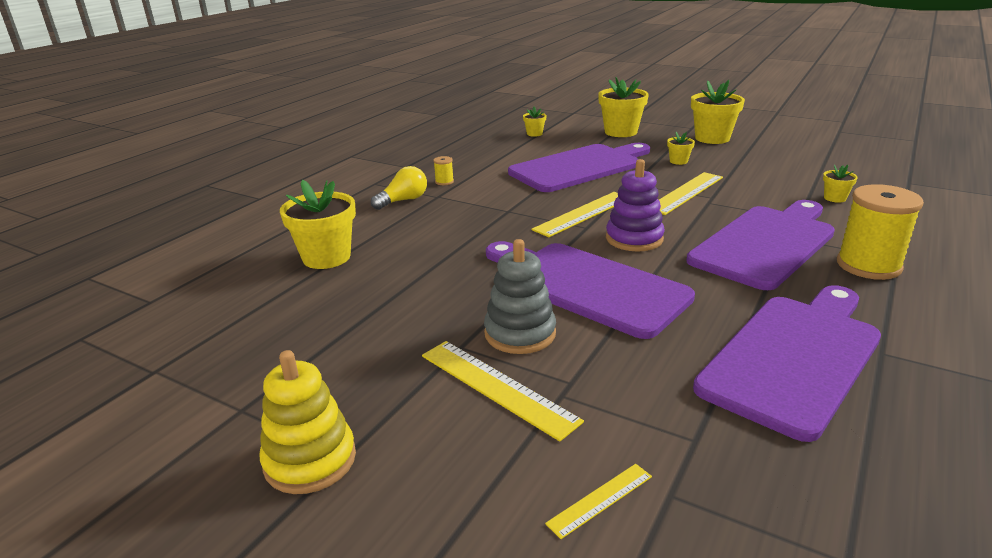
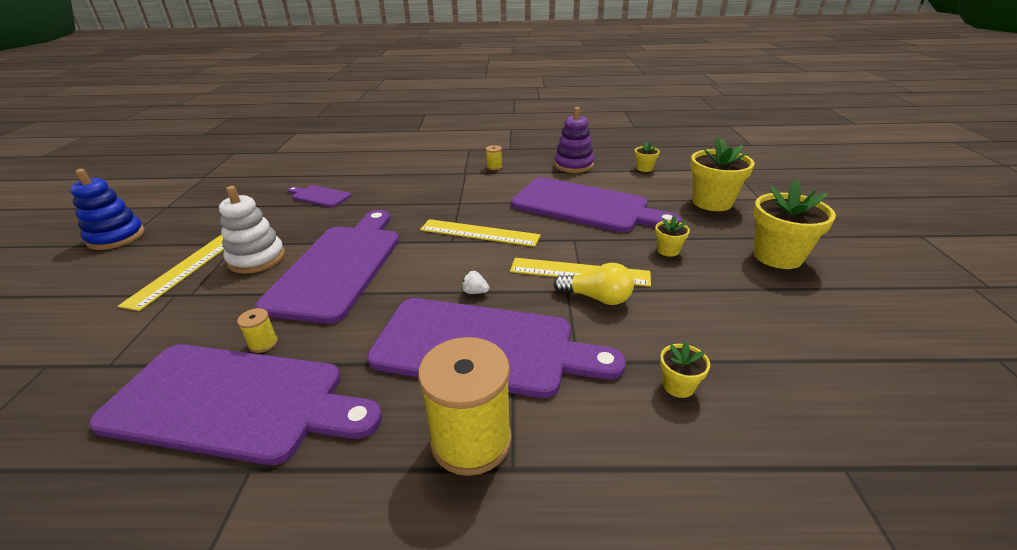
camera: 60 degrees right, 5 degrees up
(310, 460) = (116, 237): yellow stacking toy -> blue stacking toy
(326, 257) = (344, 172): yellow flower pot -> none
(385, 280) = (319, 196): none -> purple cutting board
(403, 200) = (447, 165): yellow light bulb -> yellow light bulb (597, 298)
(520, 333) = (257, 259): grey stacking toy -> white stacking toy
(600, 500) = (50, 337): yellow ruler -> none
(634, 239) = (443, 268): purple stacking toy -> purple stacking toy (573, 165)
(686, 233) = (475, 292): none -> white strawberry
(707, 338) = (263, 343): none -> yellow spool

